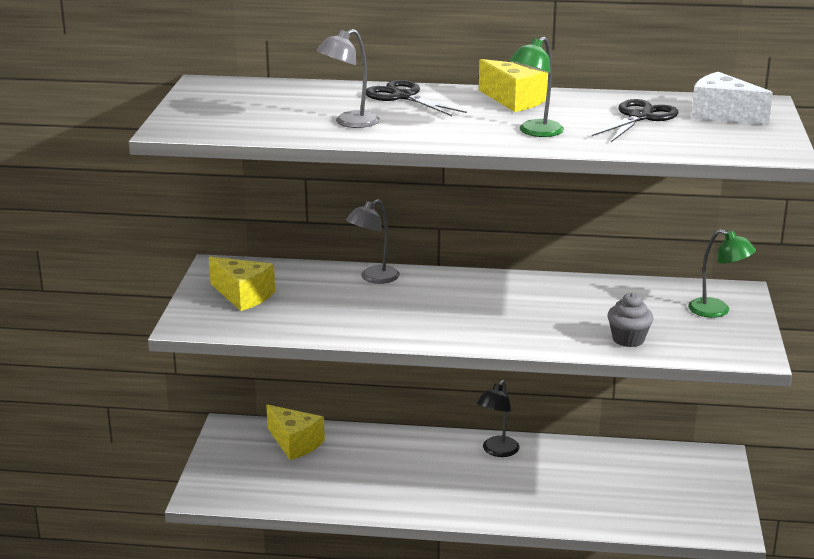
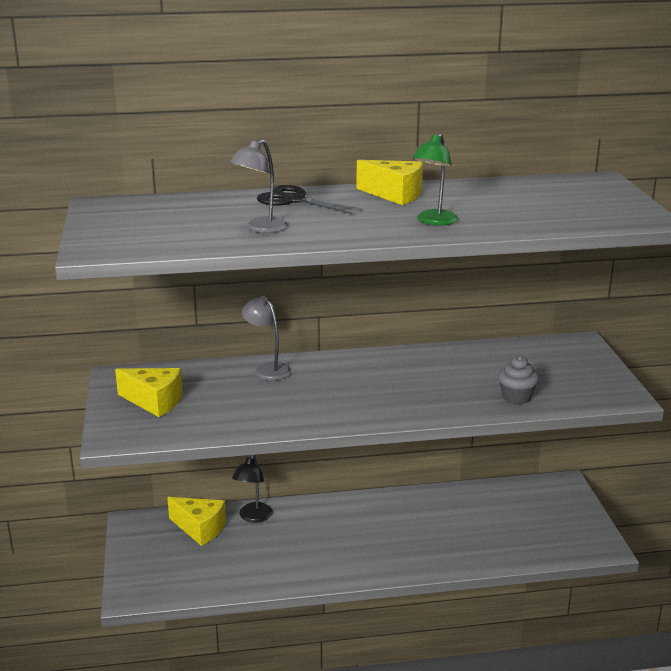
camera: 15 degrees left, 0 degrees up
(373, 278) = (267, 369): grey lamp -> grey lamp turned 105 degrees clockwise
(497, 451) = (382, 507): black lamp -> black lamp (253, 517)
(640, 117) = (512, 200): black scissors -> none
(717, 311) = (573, 361): green lamp -> none
(722, 115) = (577, 192): white cheese -> none

